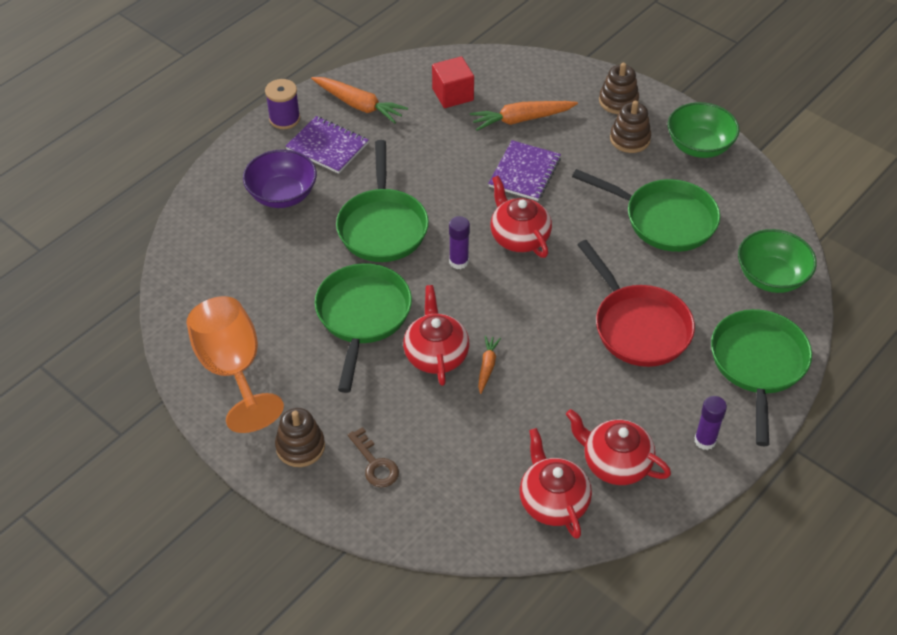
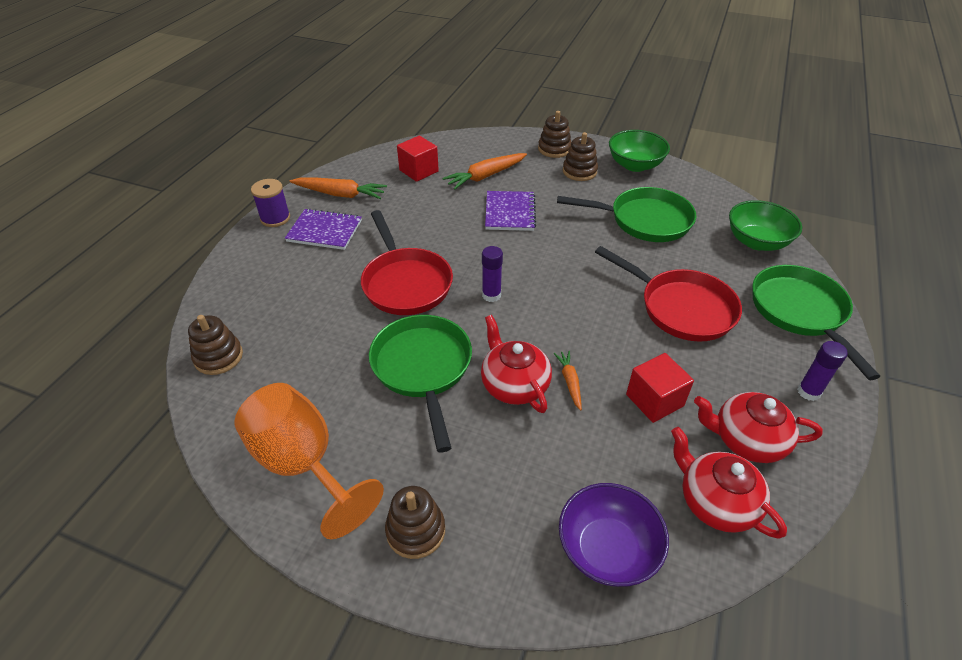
camera: 20 degrees left, 5 degrees down
(192, 255) = (218, 357): none -> brown stacking toy
(282, 195) = (296, 279): purple bowl -> purple bowl (607, 549)
(375, 463) = (509, 523): brown key -> none
(382, 226) = (405, 283): green pan -> red pan
(519, 237) = (533, 262): red teapot -> none
(554, 405) = (654, 400): none -> red cube

